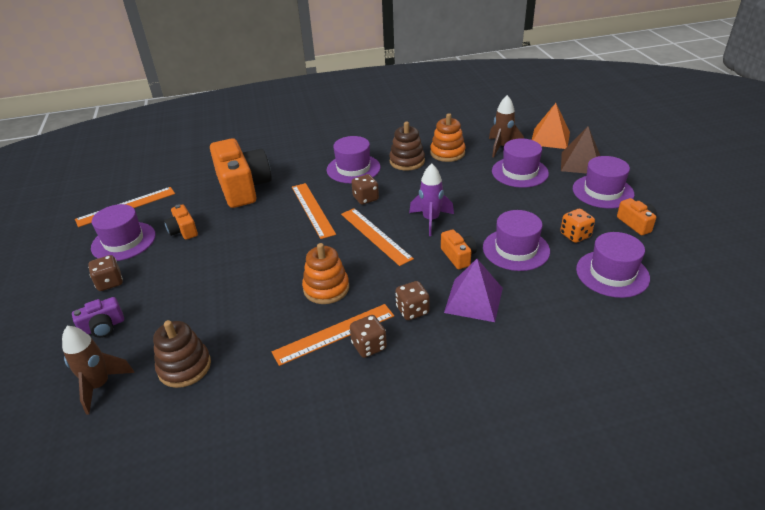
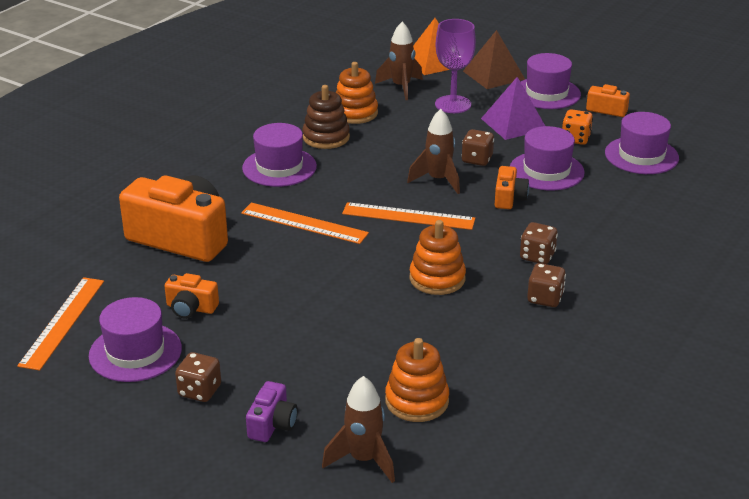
camera: 45 degrees left, 5 degrees down
(184, 367) = (417, 401): brown stacking toy -> orange stacking toy
(334, 333) = (503, 306): orange ruler -> none
(365, 198) = (342, 189): brown dice -> brown dice (477, 159)
(431, 220) = (438, 180): purple rocket -> brown rocket
(458, 256) = (509, 198): orange camera -> orange camera turned 75 degrees clockwise
(474, 300) = (571, 224): purple pyramid -> purple pyramid (513, 123)
(520, 172) = (453, 104): purple hat -> purple goblet

